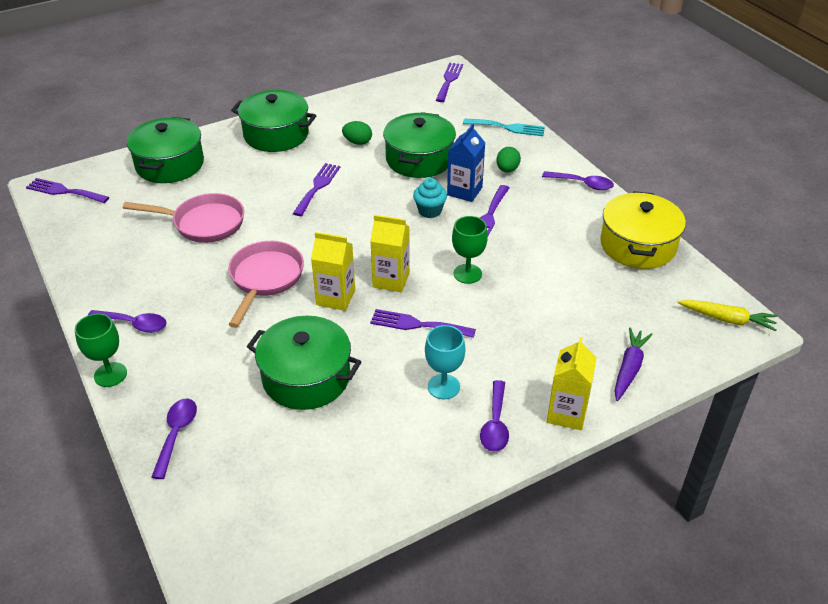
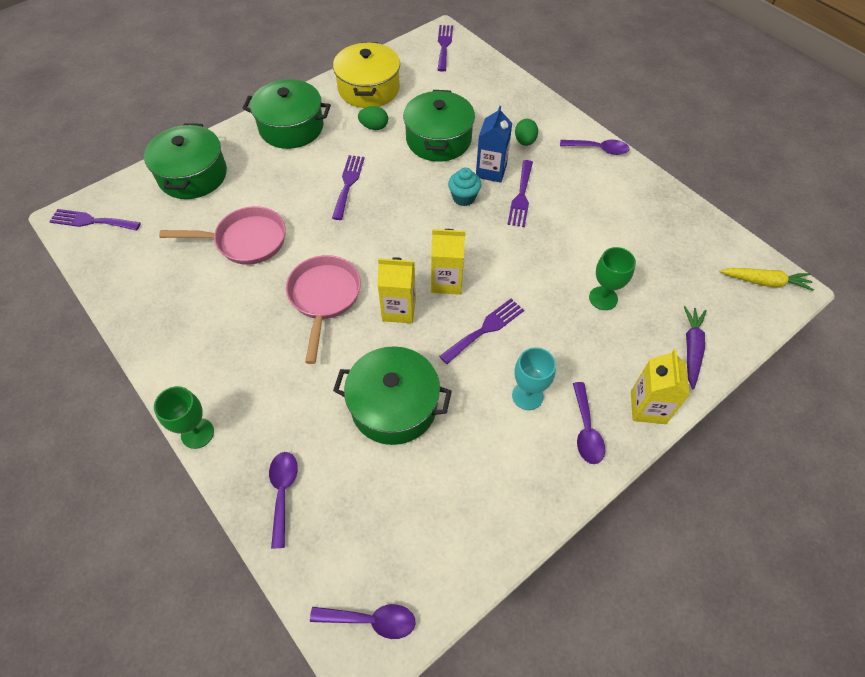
camera: 10 degrees left, 15 degrees up
(134, 324) = (206, 370): purple spoon -> purple spoon (371, 620)
(417, 324) = (485, 329): purple fork -> purple fork turned 135 degrees clockwise
(467, 274) = (517, 264): green goblet -> green goblet (603, 298)
(507, 127) = (513, 93): turquoise fork -> none
(637, 245) = (665, 211): yellow pot -> yellow pot (369, 89)

